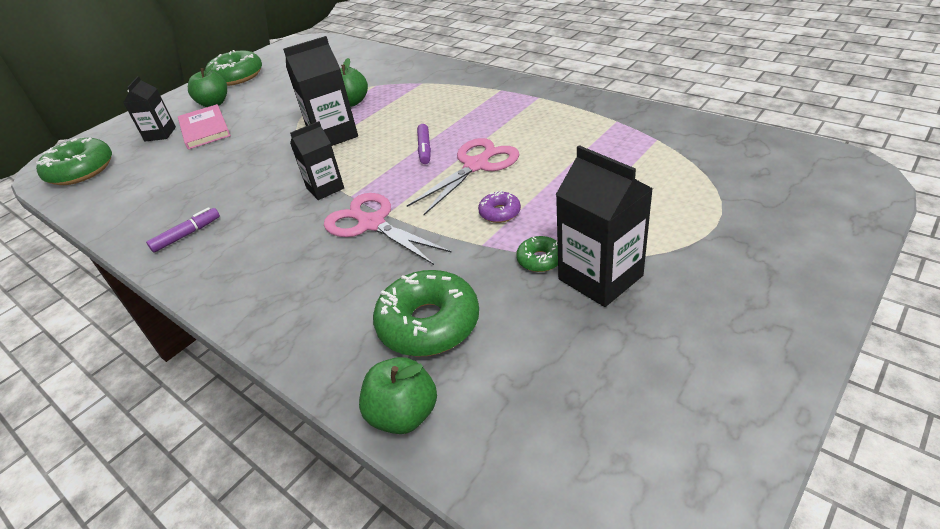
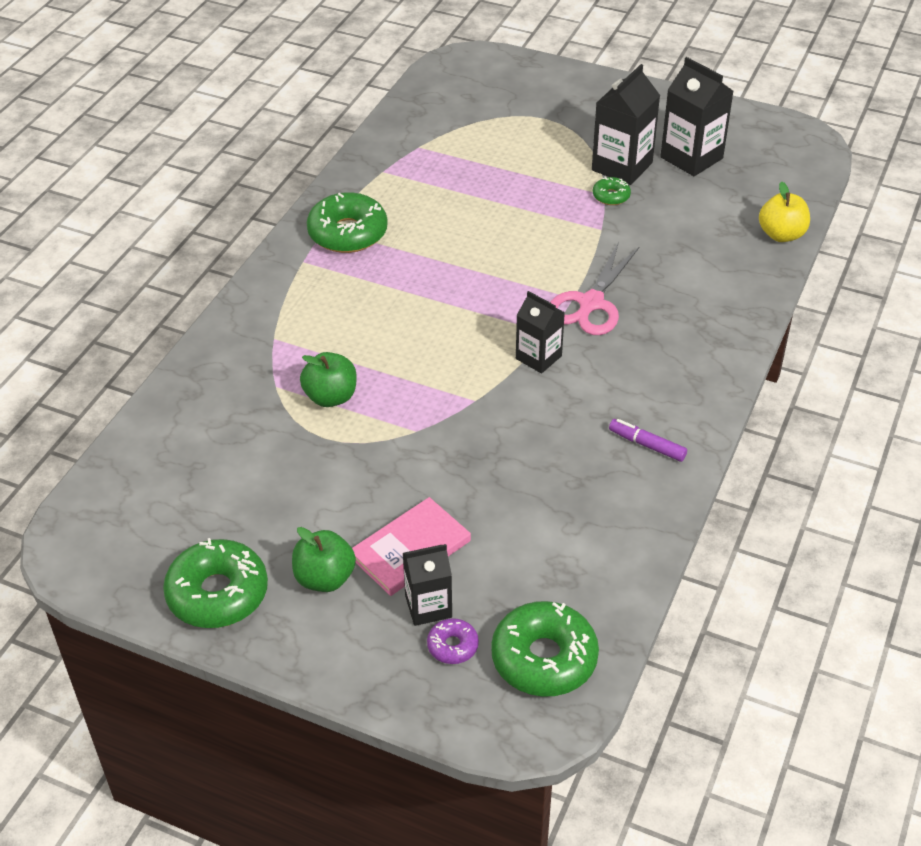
camera: 110 degrees left, 5 degrees up
(333, 135) = (422, 388): black carton -> black carton (691, 158)
(404, 414) = (781, 235): green apple -> yellow apple
(424, 149) = (449, 297): purple marker -> none
(429, 324) = (700, 240): green donut -> green donut (348, 233)
(476, 165) = (478, 252): pink scissors -> none
(500, 212) = (554, 226): purple donut -> purple donut (452, 646)

